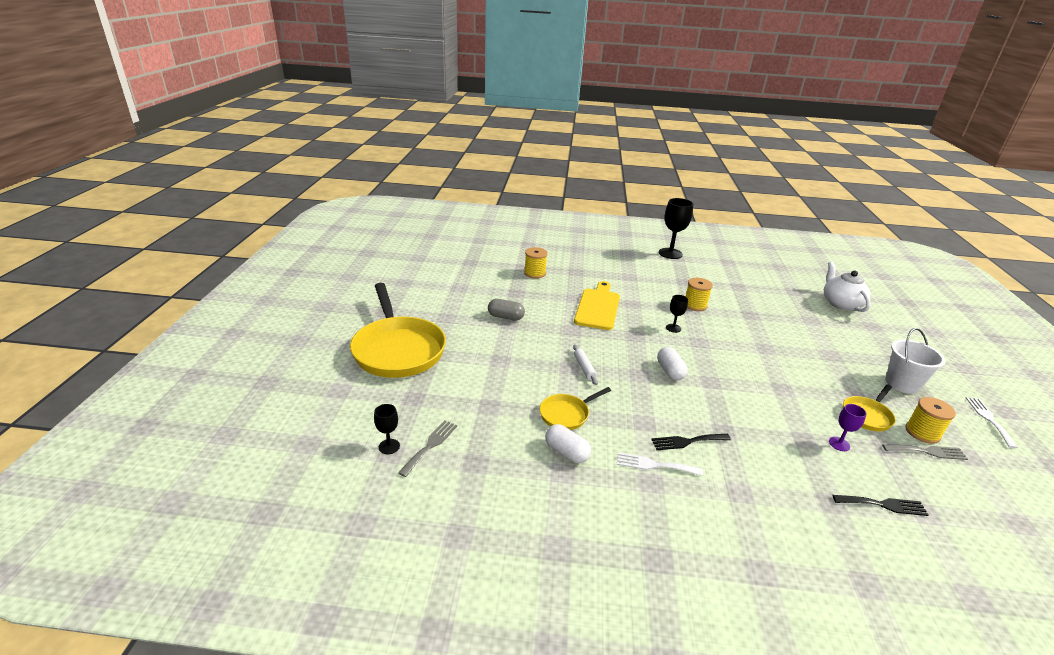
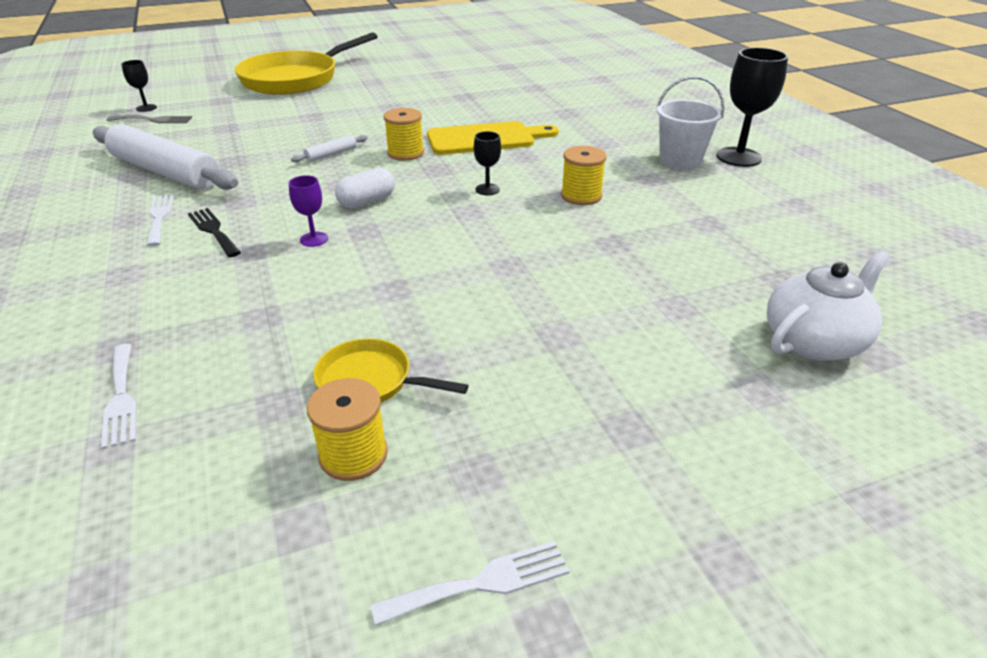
camera: 65 degrees right, 5 degrees up
(506, 317) = (402, 102): grey capsule -> none
(535, 273) = (527, 95): yellow spool -> yellow spool (405, 153)
(566, 414) = (232, 161): yellow pan -> none
(566, 452) = (165, 172): white capsule -> white rolling pin
(839, 444) = (265, 351): purple goblet -> purple goblet (314, 239)
(883, 505) = (121, 398): black fork -> white fork
(902, 383) = (529, 431): white bucket -> white bucket (680, 161)
(927, 452) = (290, 459): grey fork -> none

